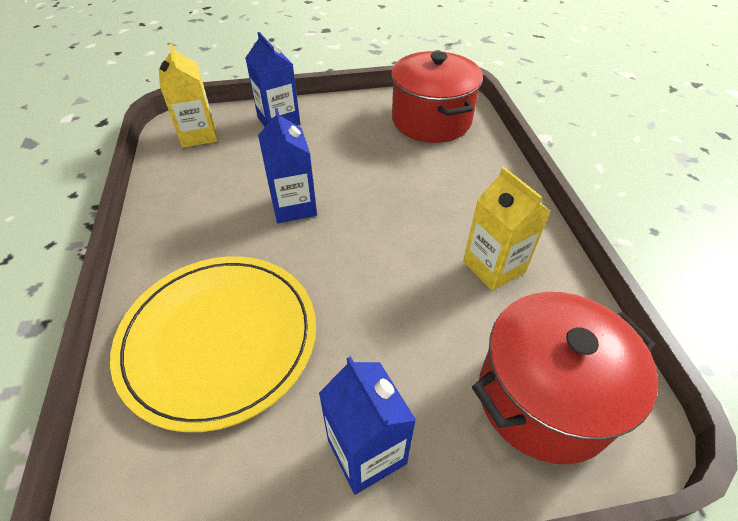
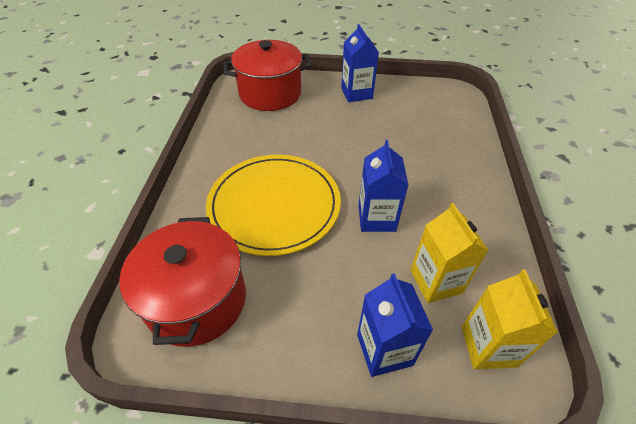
camera: 165 degrees left, 0 degrees up
(219, 339) = (427, 142): yellow plate -> yellow plate (274, 205)
(494, 267) = (249, 145): yellow carton -> yellow carton (436, 281)

